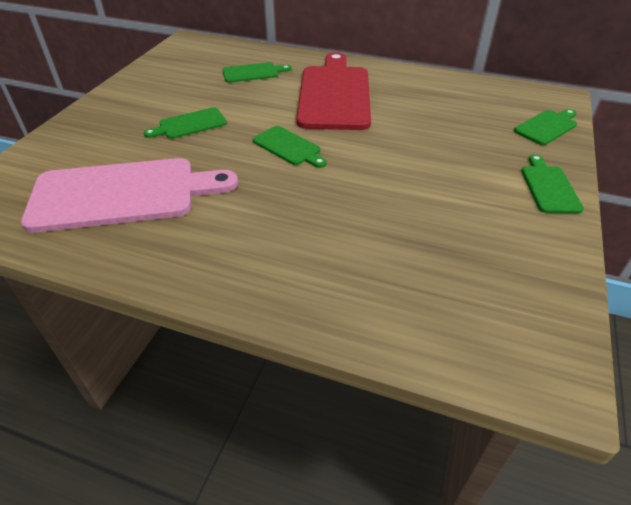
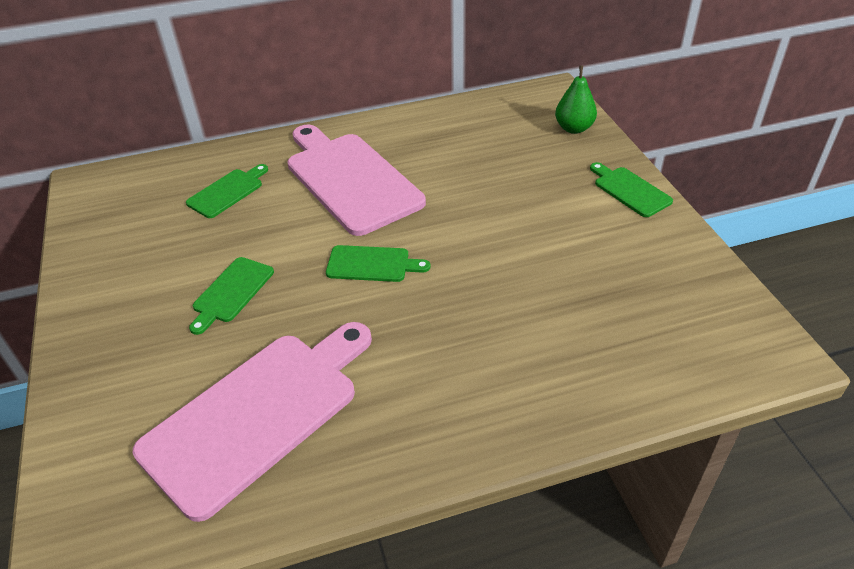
camera: 35 degrees left, 0 degrees up
(334, 94) = (350, 179): red cutting board -> pink cutting board
(547, 127) = (574, 128): green cutting board -> green pear

